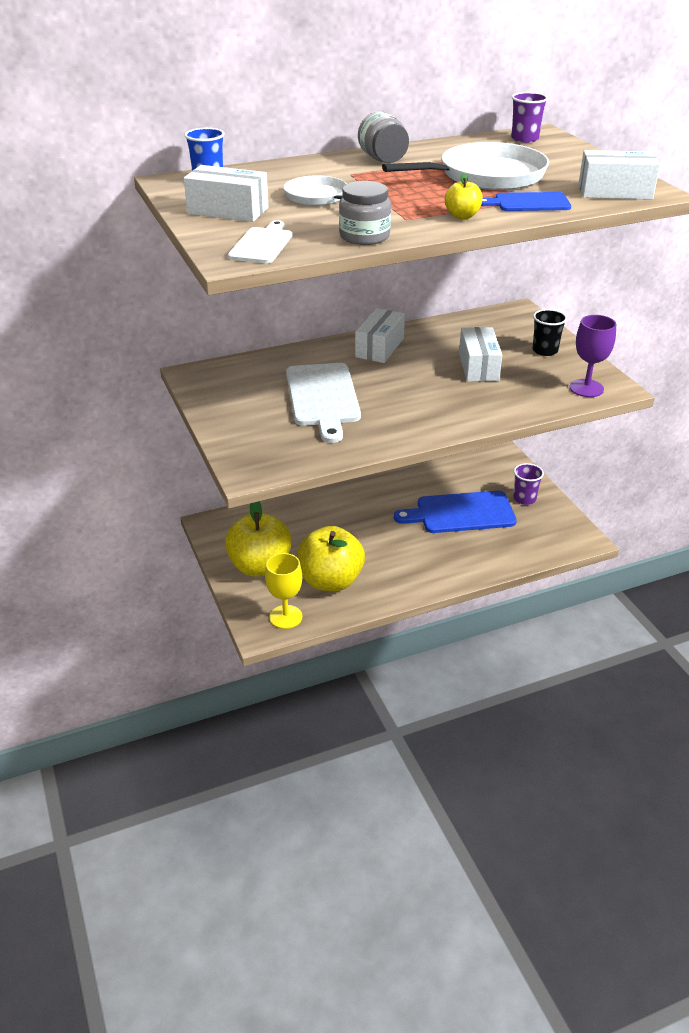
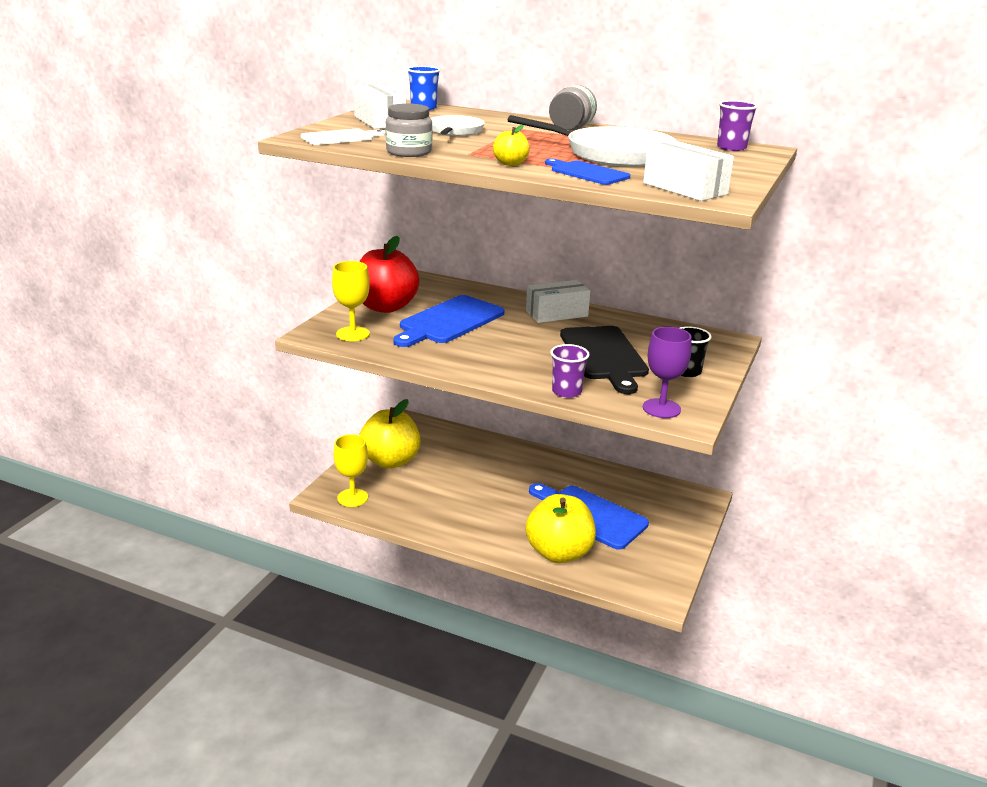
camera: 45 degrees right, 10 degrees down
(247, 412) = (385, 307): none -> red apple
(278, 453) = (353, 334): none -> yellow goblet
(322, 398) = (449, 321): white cutting board -> blue cutting board
(330, 581) = (417, 497): yellow apple -> yellow apple (559, 553)
(478, 367) = (604, 356): white box -> black cutting board
(524, 499) = (662, 538): purple cup -> purple cup (566, 391)

